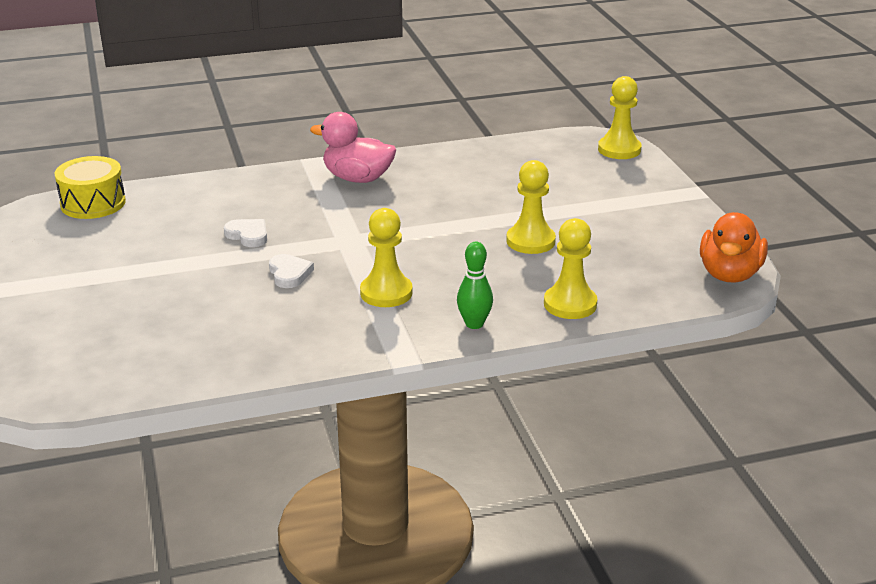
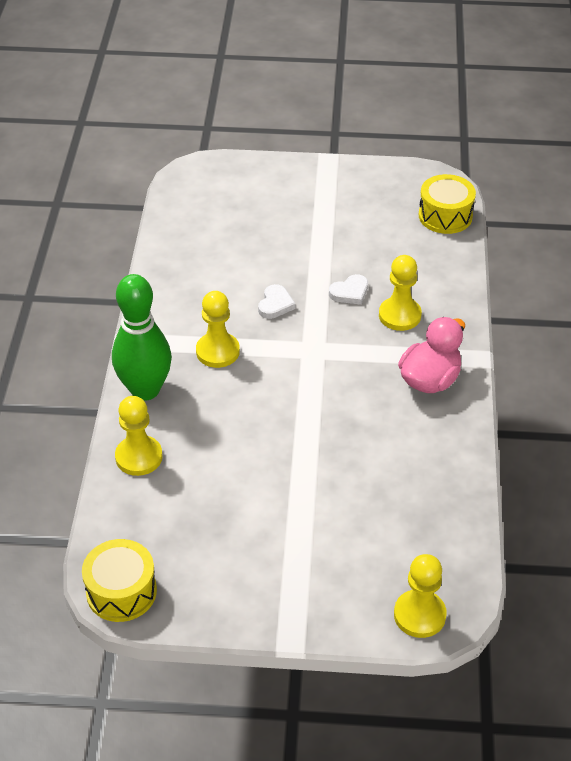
camera: 110 degrees right, 15 degrees up
(289, 274) = (275, 304): white heart -> white heart turned 75 degrees counterclockwise
(474, 324) = (145, 390): green bowling pin -> green bowling pin, size x1.96
(530, 241) = (253, 466): yellow pawn -> yellow pawn (399, 315)
(729, 274) = (121, 591): orange duck -> yellow drum

